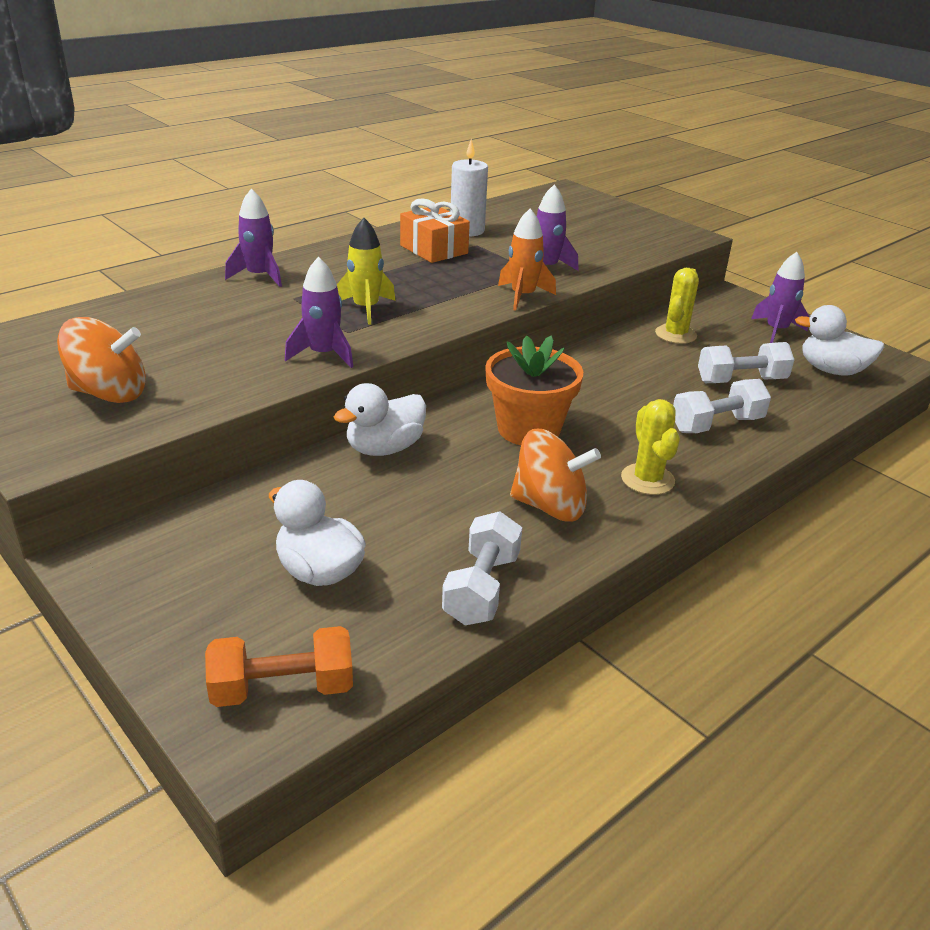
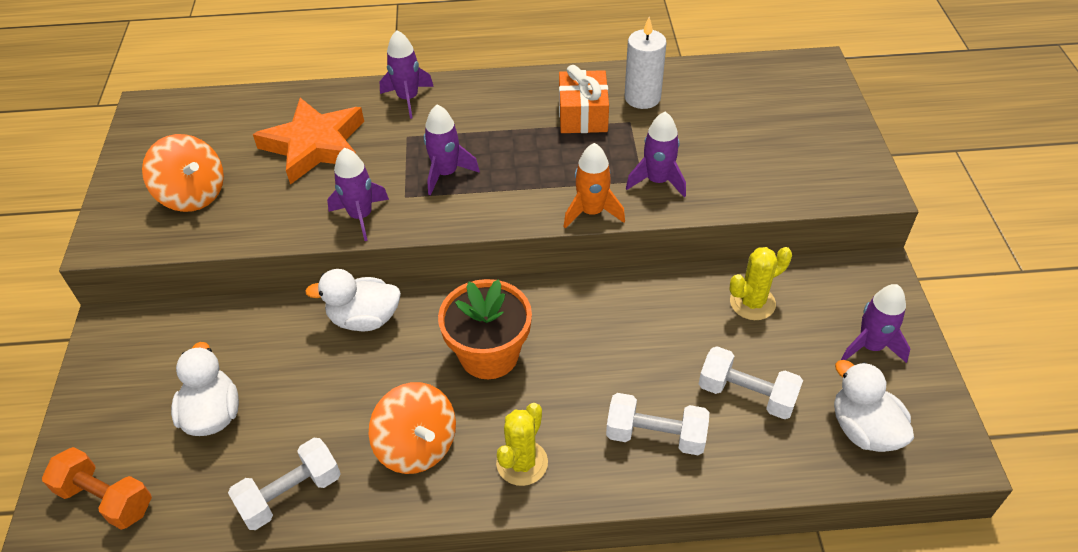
camera: 40 degrees right, 15 degrees up
(205, 326) = (315, 145): none -> orange star
(366, 309) = (446, 173): yellow rocket -> purple rocket

